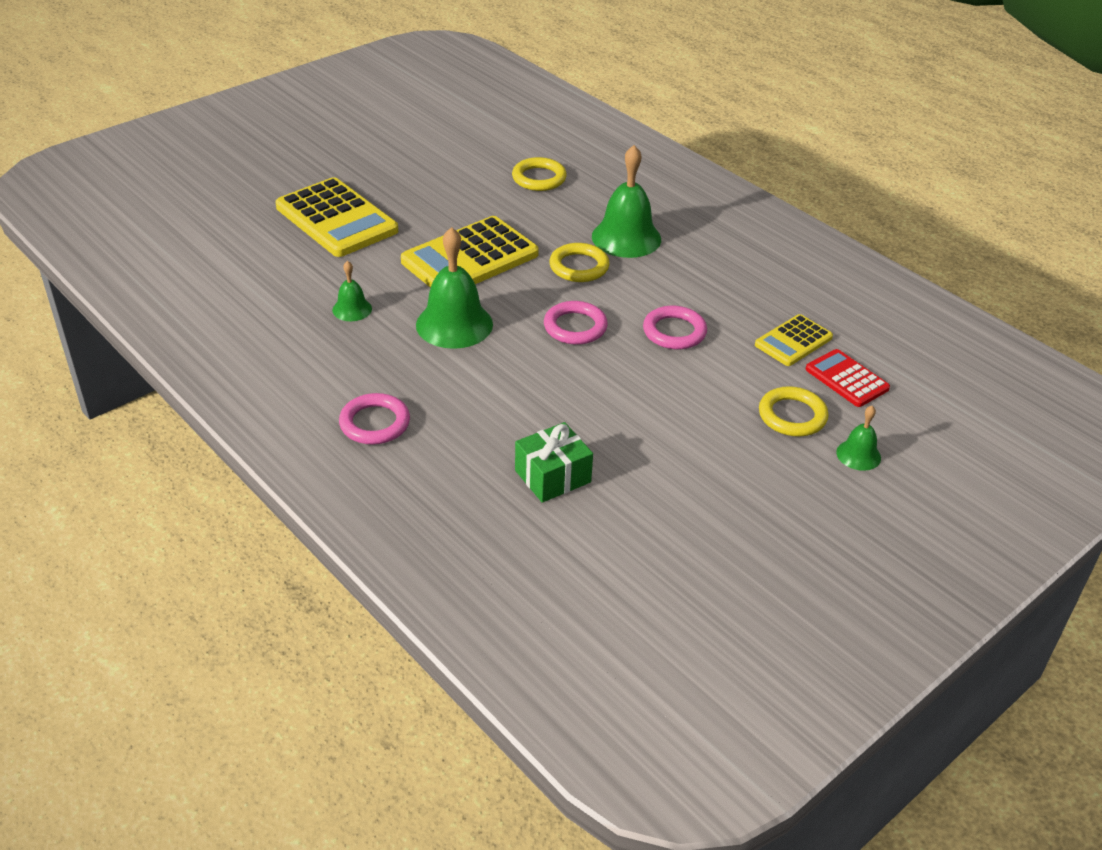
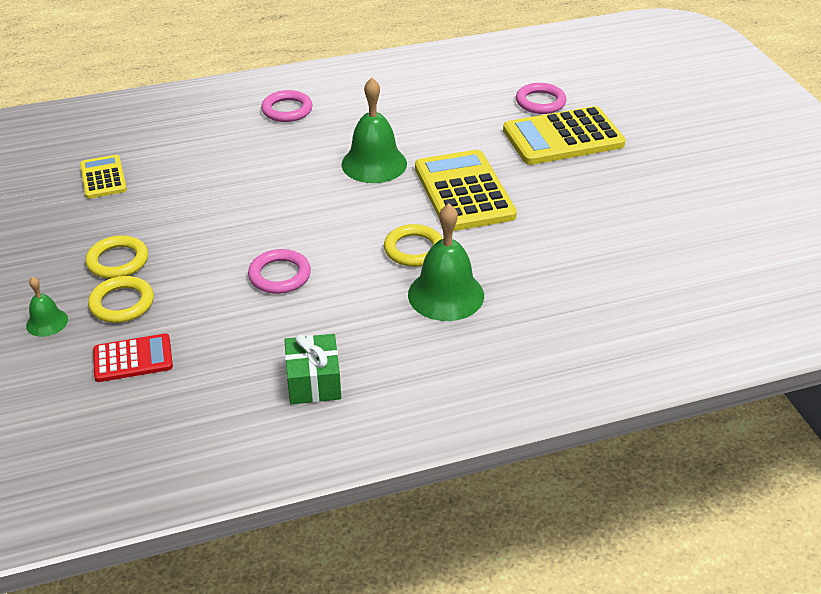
camera: 115 degrees right, 0 degrees up
(352, 309) = (425, 123): green bell -> none
(539, 178) = (589, 268): yellow ring -> yellow ring (118, 261)
(552, 476) = (172, 166): green gift -> green gift (313, 382)
(575, 327) = (327, 222): pink ring -> pink ring (540, 102)
(793, 341) = (209, 346): yellow calculator -> yellow calculator (103, 178)

